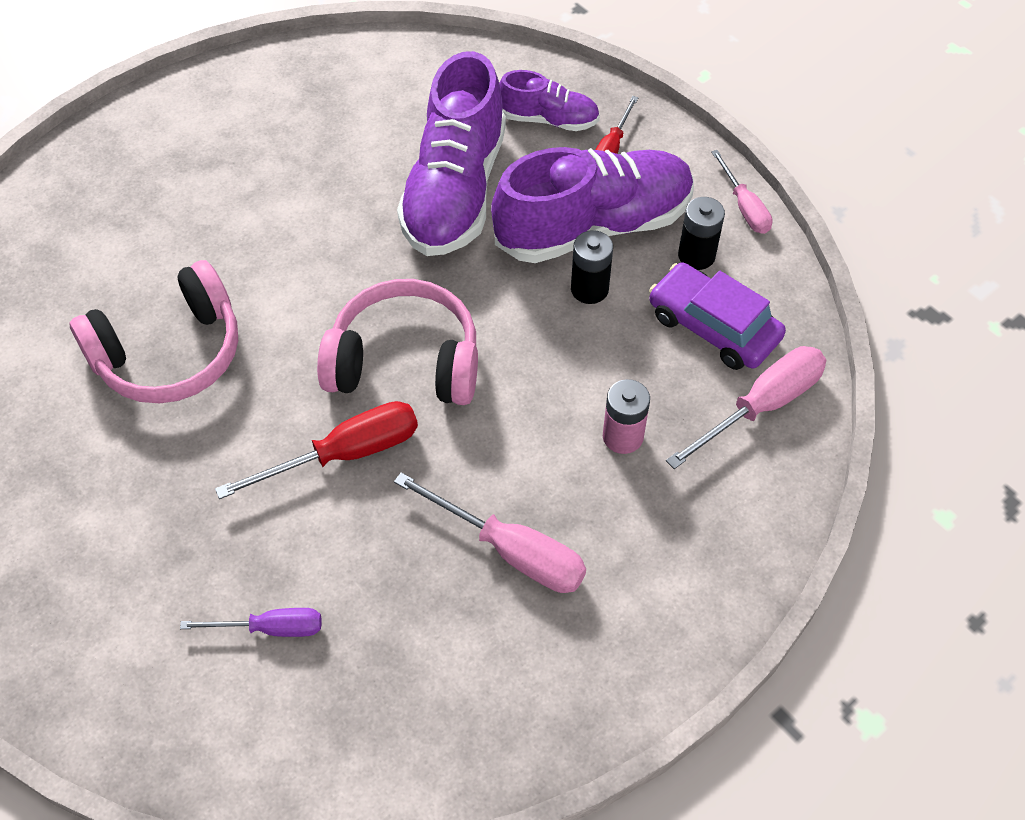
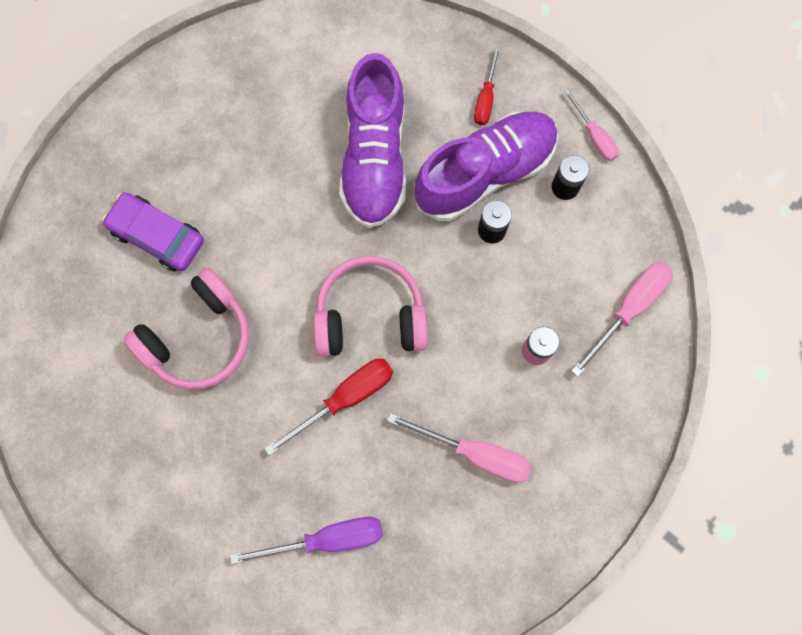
camera: 10 degrees left, 20 degrees up
(271, 628) = (327, 539): purple screwdriver -> purple screwdriver, size x1.61
(548, 119) = (433, 76): purple shoe -> none
(713, 326) = (586, 247): purple car -> purple car (157, 236)

